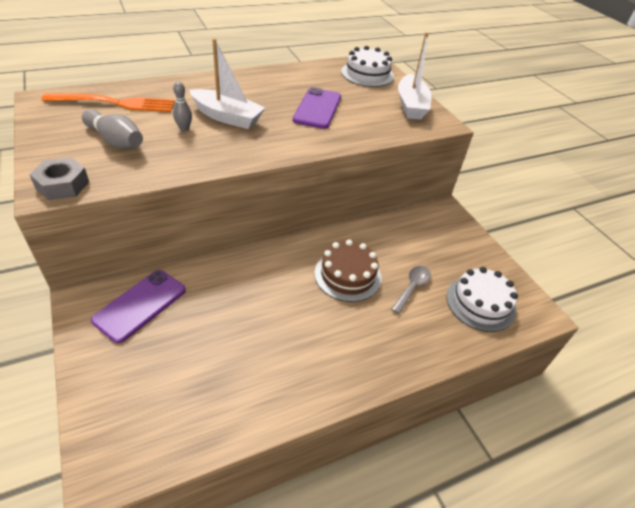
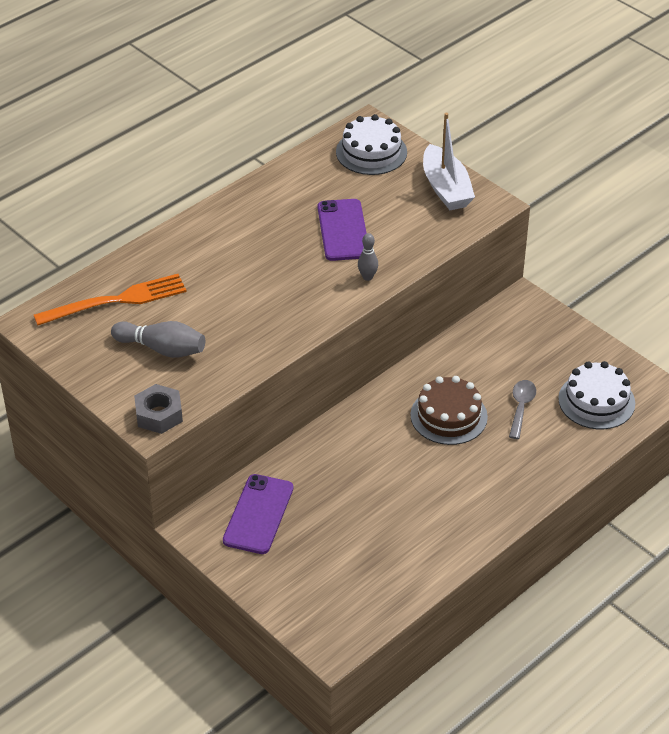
camera: 15 degrees left, 0 degrees up
(184, 128) = (219, 309): grey bowling pin -> grey bowling pin (367, 277)
(227, 117) = (253, 278): white boat -> none

